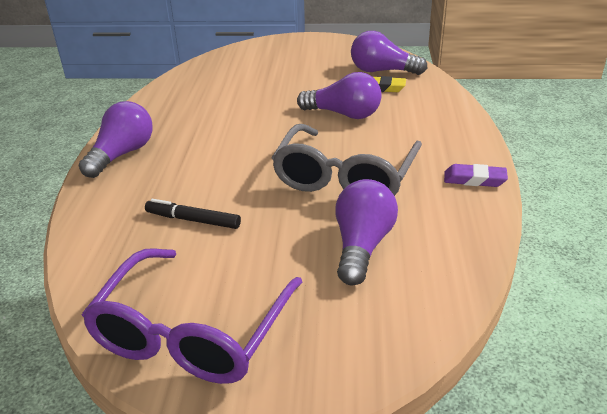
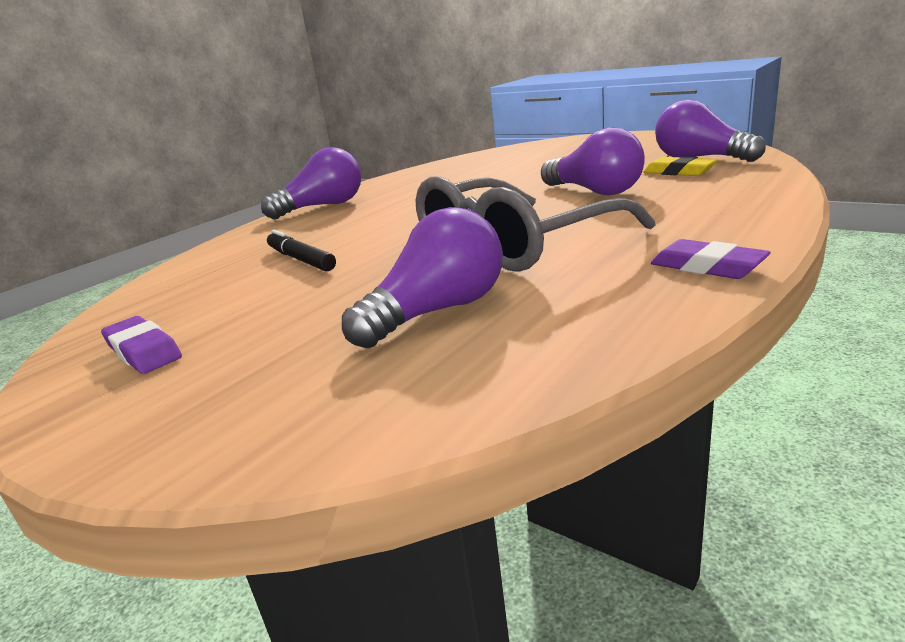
camera: 35 degrees right, 10 degrees down
(192, 332) = (143, 351): purple glasses -> purple eraser

